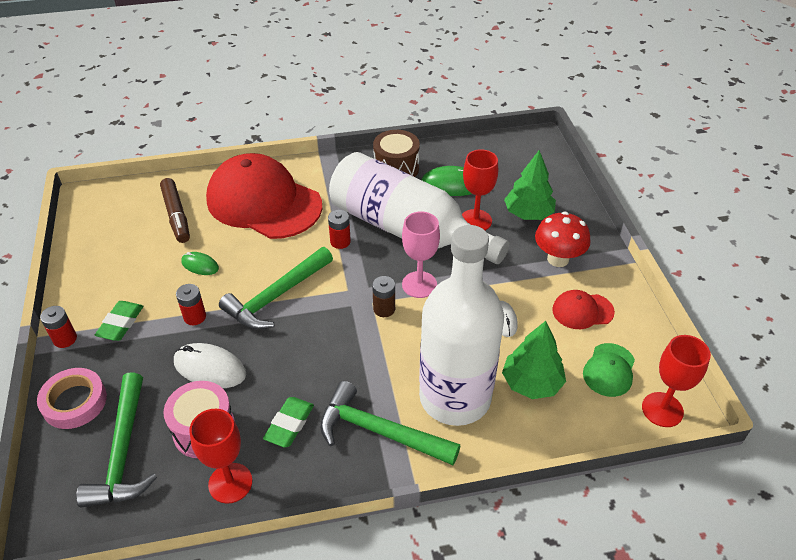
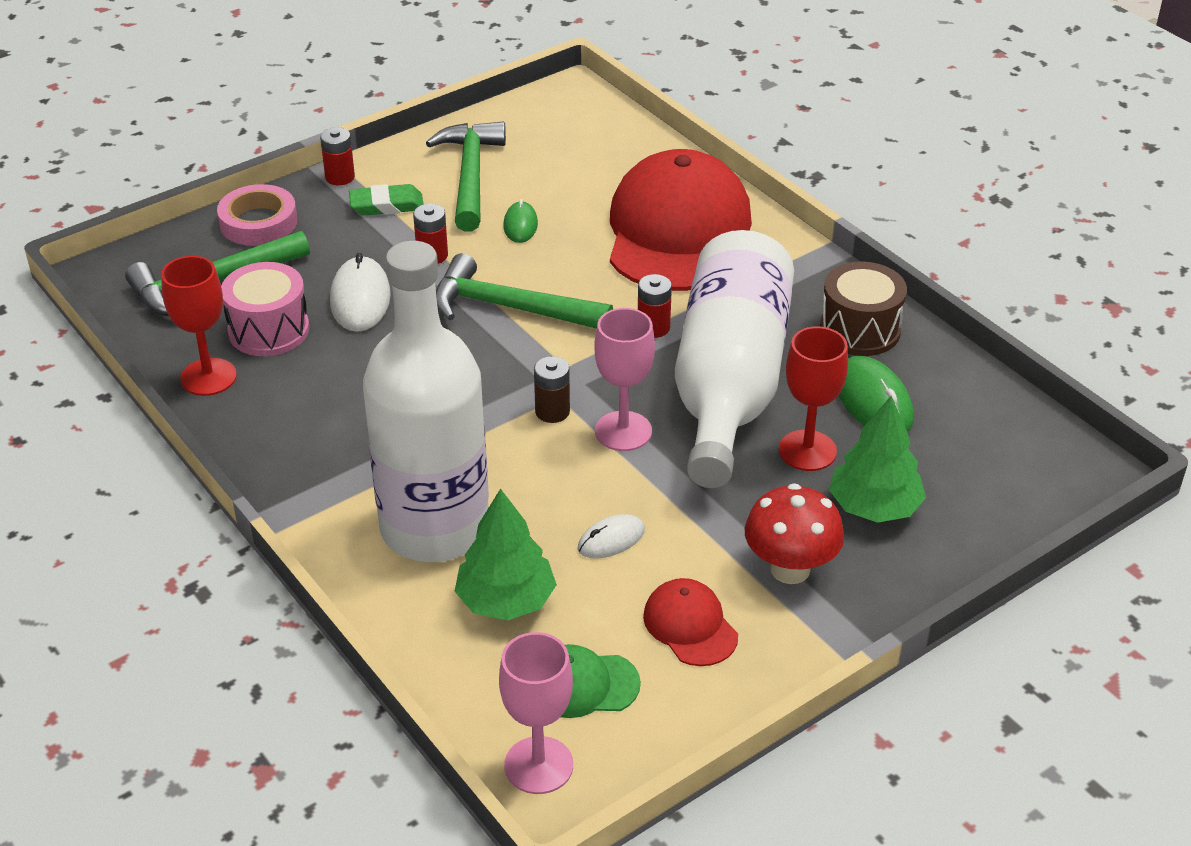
camera: 65 degrees right, 5 degrees down
(176, 216) = (593, 171): brown marker -> none
(289, 424) = (312, 393): green eraser -> none
(380, 432) = (341, 474): green hammer -> green hammer (470, 176)
(662, 409) = (538, 765): red goblet -> pink goblet

